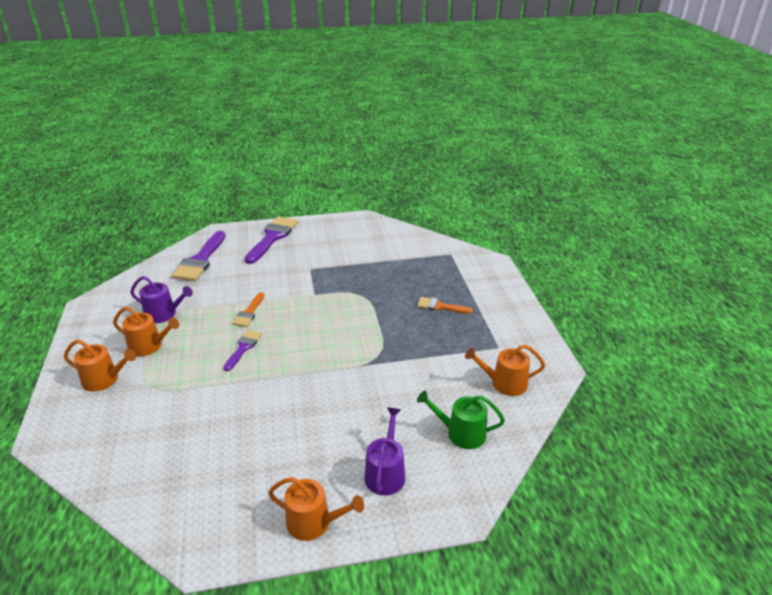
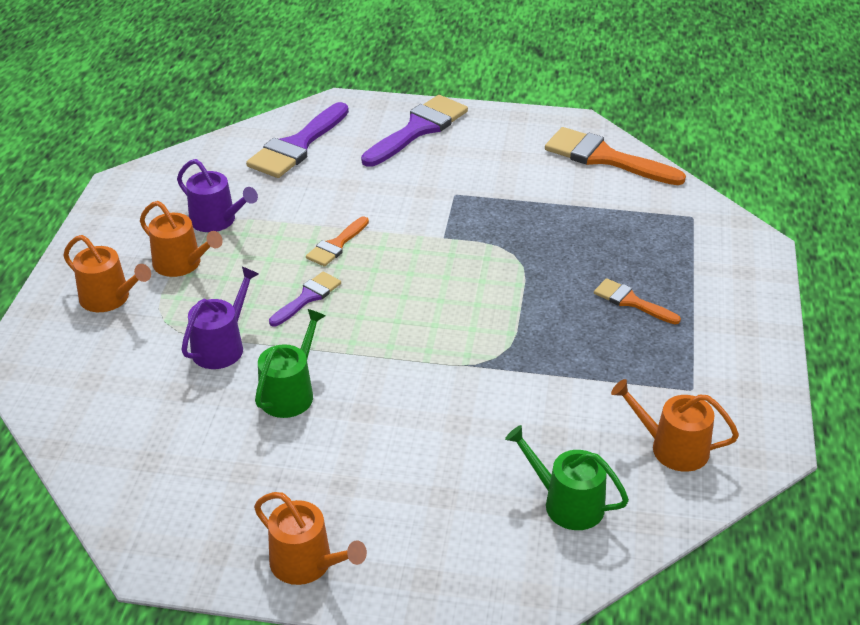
camera: 20 degrees right, 5 degrees up
(256, 410) = (290, 393): none -> green watering can
(386, 473) = (431, 527): purple watering can -> purple watering can (222, 346)
(387, 233) = (604, 158): none -> orange brush

